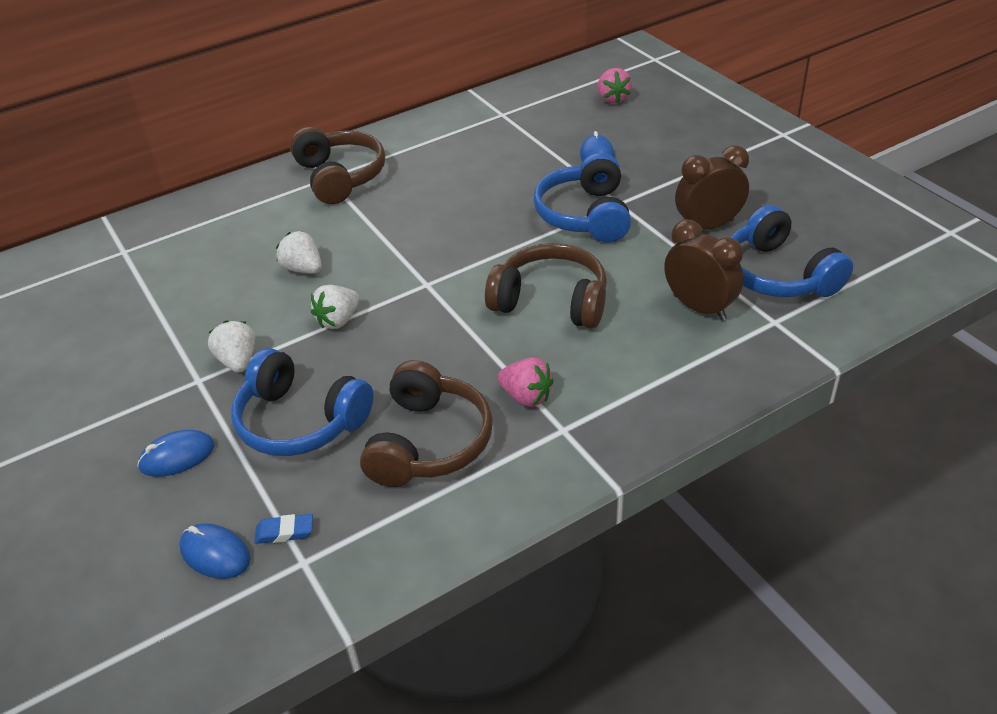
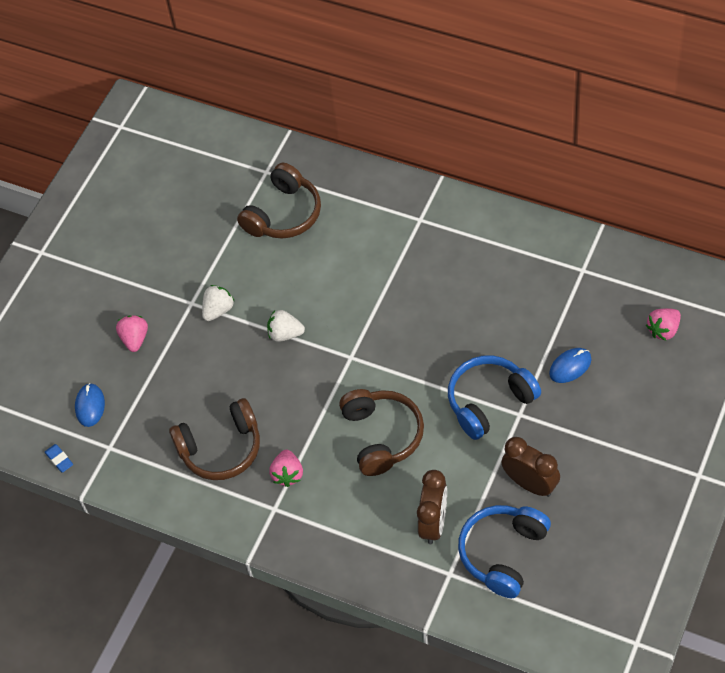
camera: 60 degrees right, 15 degrees up
(177, 456) = (135, 339): blue mouse -> pink strawberry
(284, 532) = (121, 425): blue eraser -> blue eraser (59, 459)
(300, 421) = (195, 376): blue headphones -> none
(303, 269) = (317, 280): white strawberry -> none
(340, 177) = (426, 226): brown headphones -> brown headphones (283, 214)

